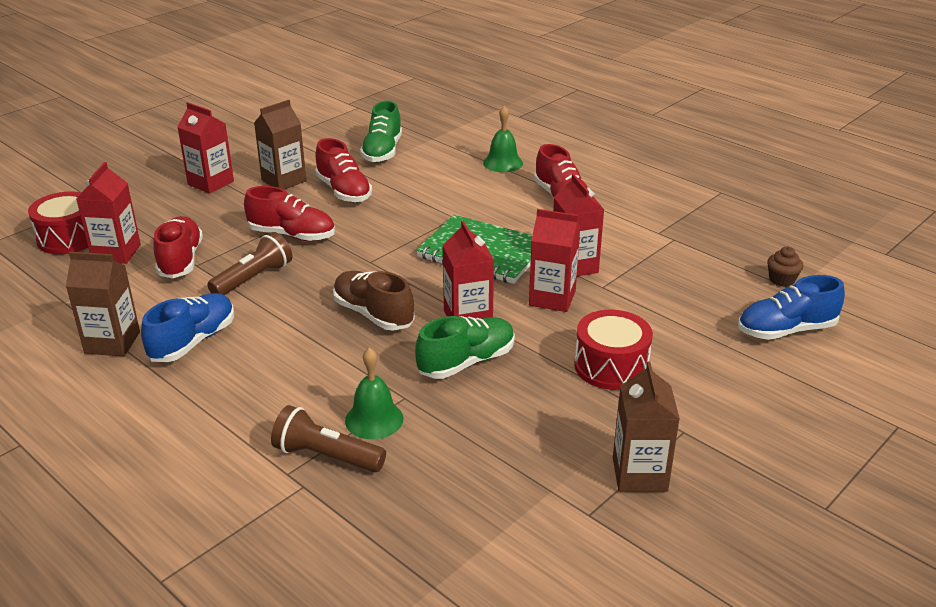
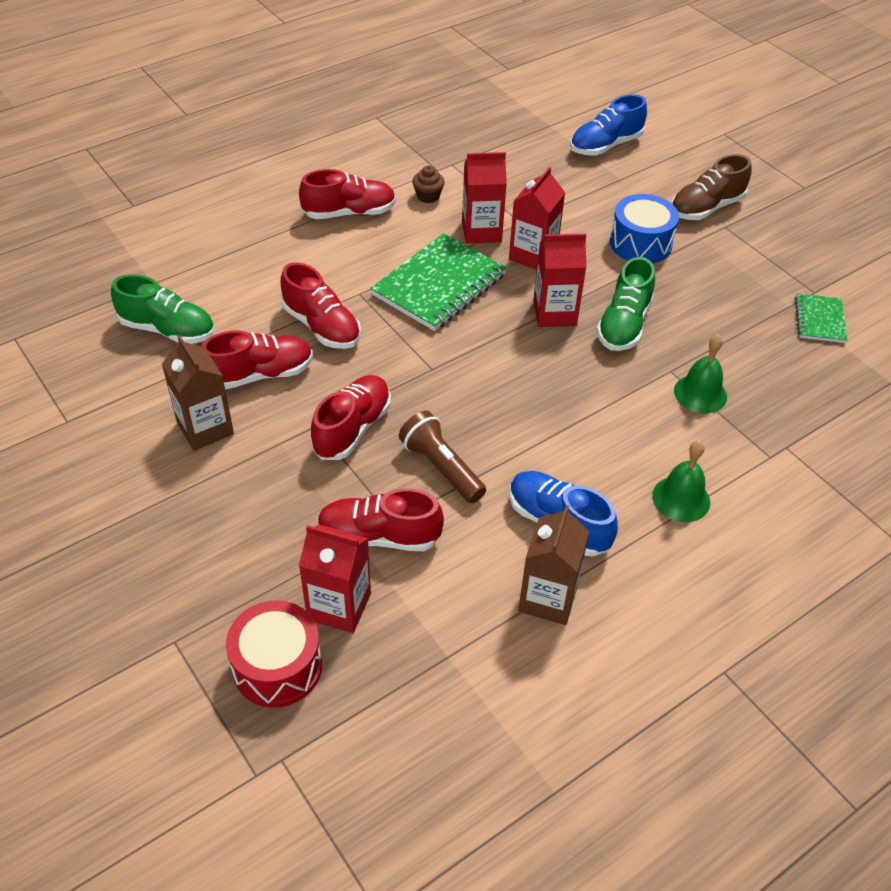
camera: 80 degrees left, 15 degrees up
(211, 183) = (177, 505): red carton -> none
(326, 456) = (748, 429): brown flashlight -> none
(373, 314) = (535, 376): brown shoe -> brown shoe (706, 208)
(406, 207) = (321, 326): none -> red shoe
(466, 362) = (624, 324): green shoe -> green shoe turned 135 degrees counterclockwise
(503, 163) = (249, 238): green bell -> green bell (681, 499)
(533, 518) = (819, 320): none -> green notebook
(611, 366) = (640, 243): red drum -> blue drum
(639, 474) = (772, 258): brown carton -> none
(781, 280) = (534, 127): brown cupcake -> brown cupcake (428, 196)
(786, 330) = (605, 145): blue shoe -> blue shoe turned 60 degrees clockwise

